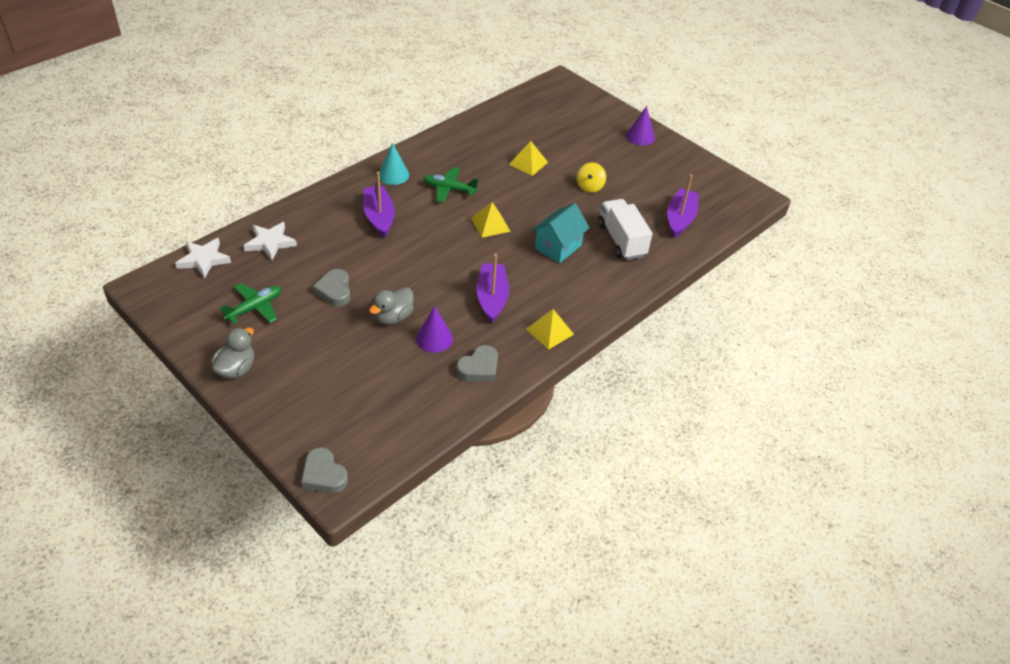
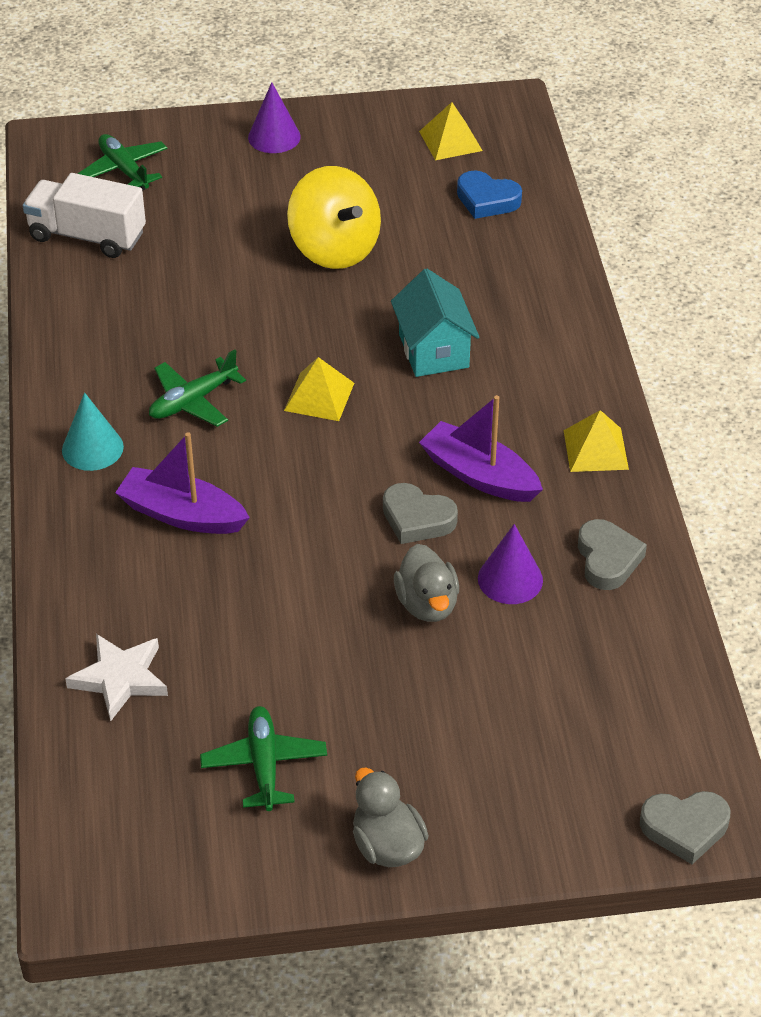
camera: 50 degrees left, 0 degrees up
(204, 260) = (83, 785): white star -> none
(334, 291) = (310, 647): grey heart -> grey heart (417, 519)
(528, 163) = (217, 283): yellow pyramid -> yellow pyramid (450, 141)
(567, 106) = (124, 170): none -> green plane
(589, 187) = (334, 249): yellow spinning top -> yellow spinning top, size x1.89
(621, 240) = (478, 280): white truck -> white truck (87, 236)
(680, 219) = (487, 200): purple boat -> blue heart

